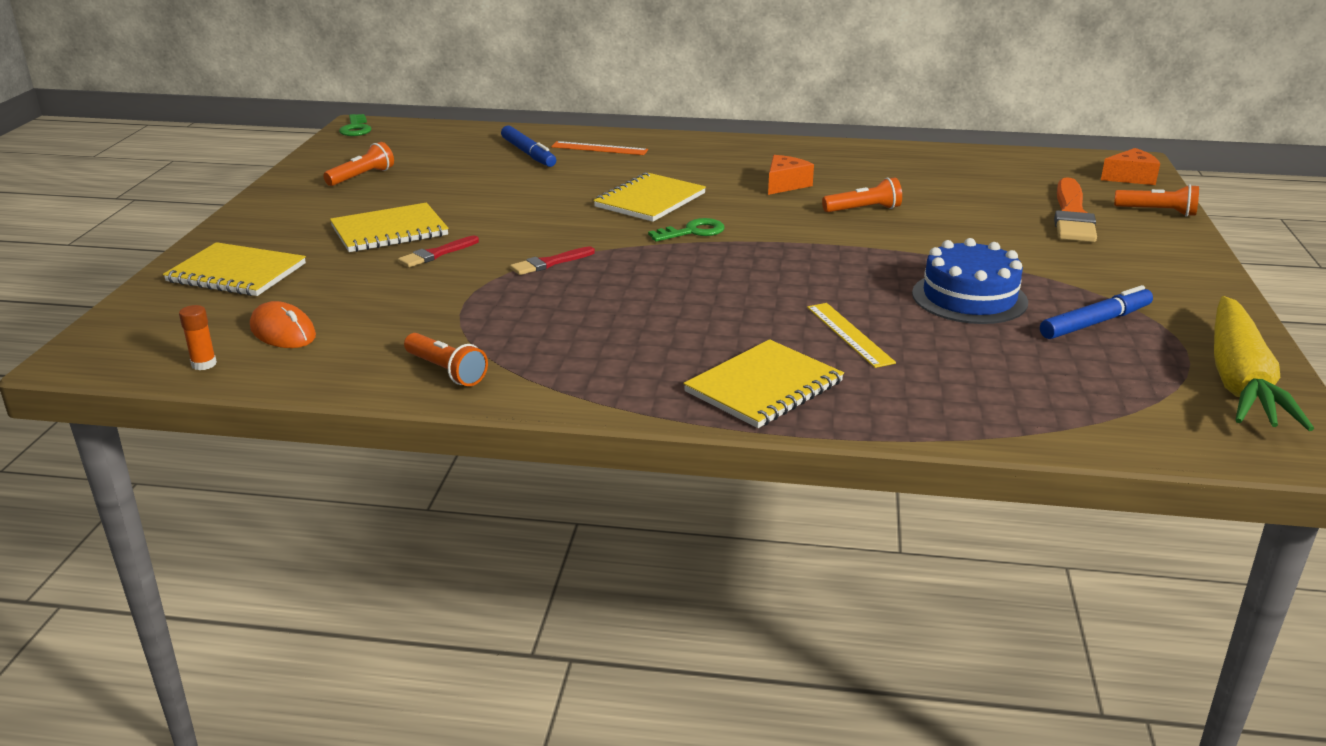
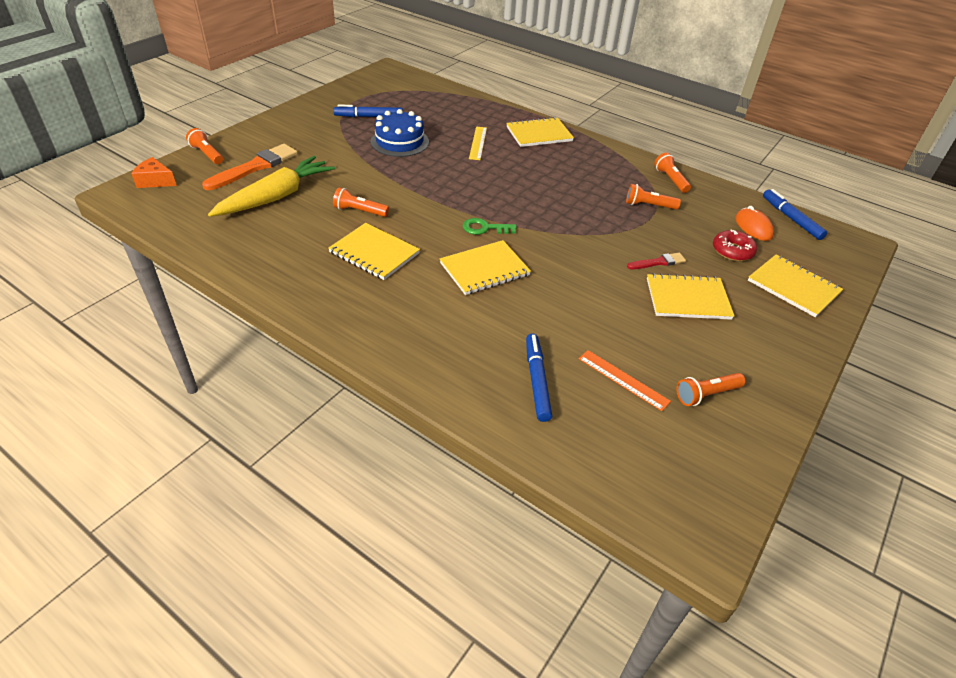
camera: 155 degrees left, 15 degrees up
(204, 364) = (791, 219): orange glue stick -> blue marker
(324, 291) = (732, 251): none -> red donut
(356, 128) = (711, 533): green key -> none
(474, 317) = (649, 206): none -> orange flashlight
(550, 263) = (590, 231): red brush -> none
(599, 148) = (466, 364): orange ruler -> orange ruler (623, 379)
(785, 185) = (374, 253): orange cheese -> yellow notebook
(1239, 380) = (363, 86): yellow carrot -> yellow carrot (276, 197)

